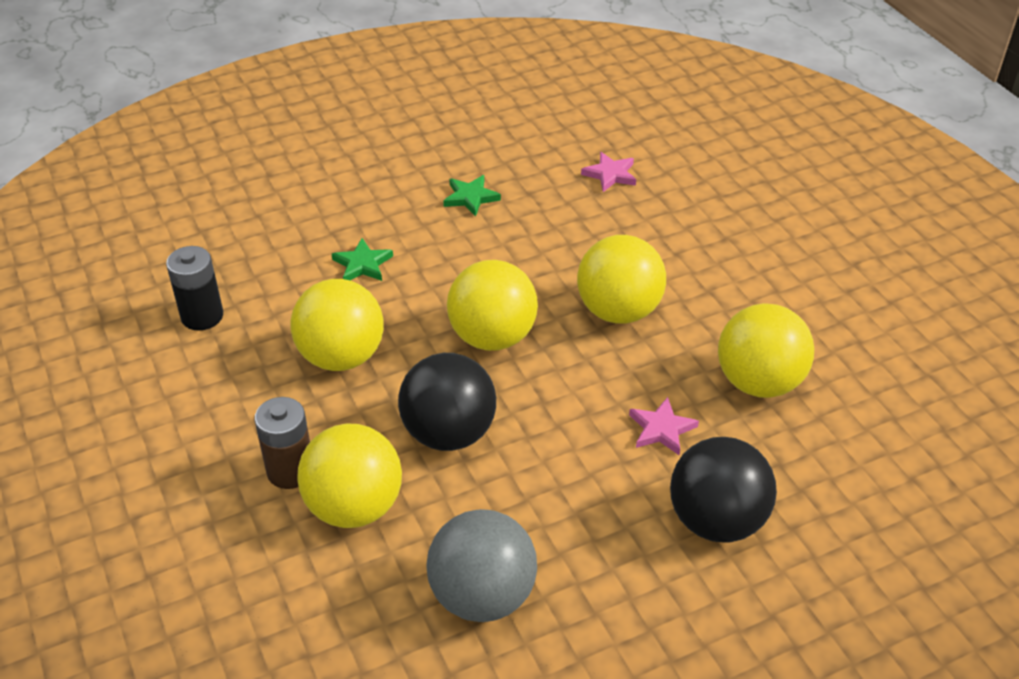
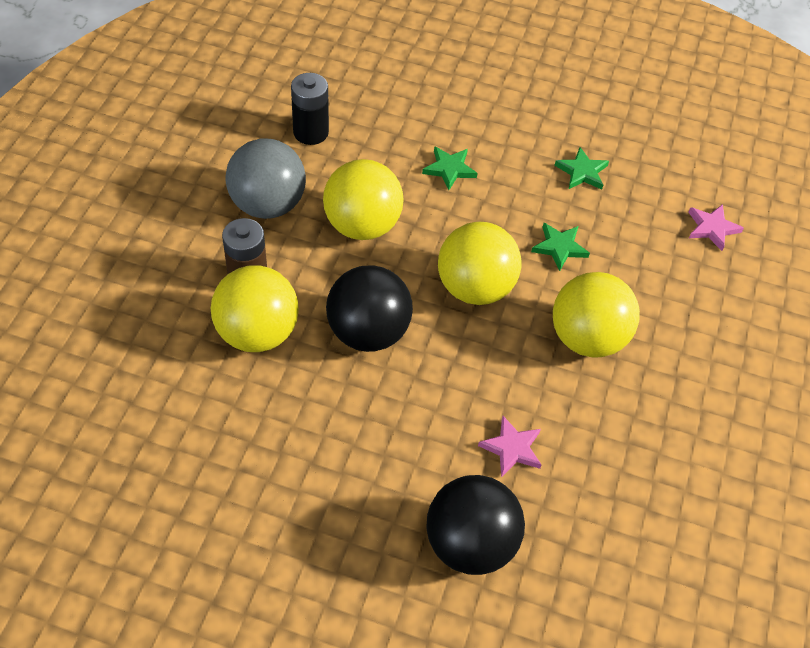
camera: 40 degrees right, 10 degrees up
(482, 596) = (264, 456): grey ball -> grey ball (267, 204)
(520, 262) = (559, 247): none -> green star
(758, 382) = (627, 475): yellow ball -> none

